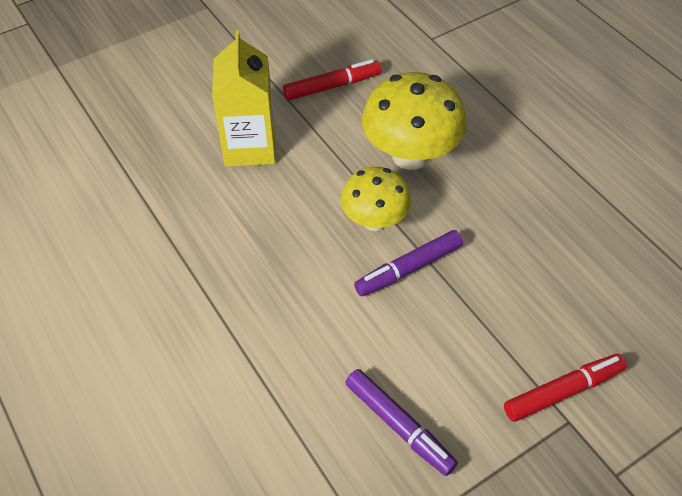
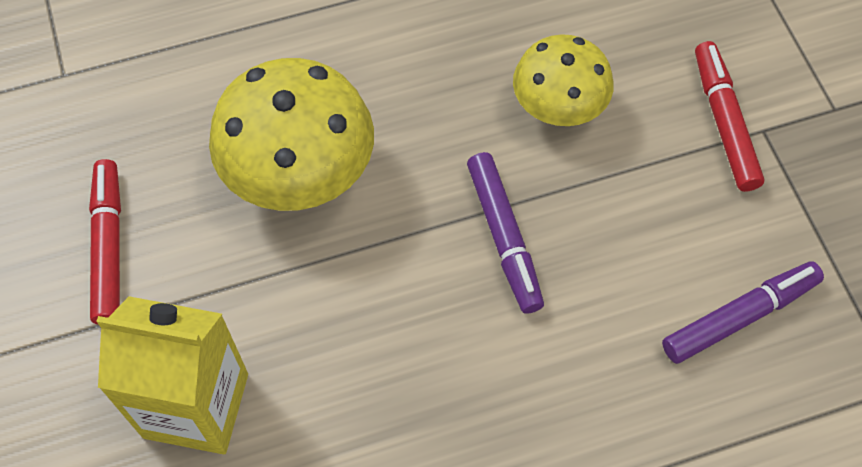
camera: 75 degrees left, 10 degrees up
(374, 221) = (407, 258): yellow mushroom -> yellow mushroom (558, 109)

